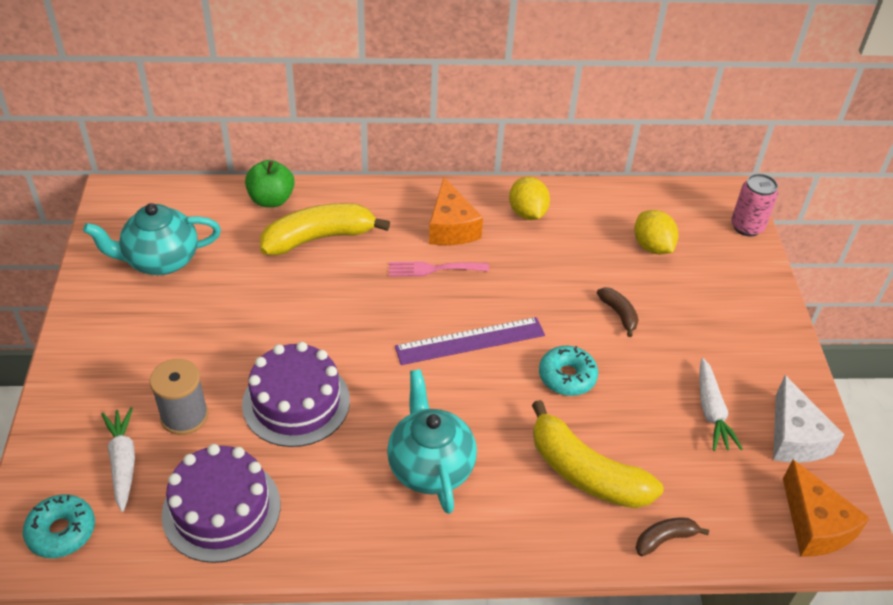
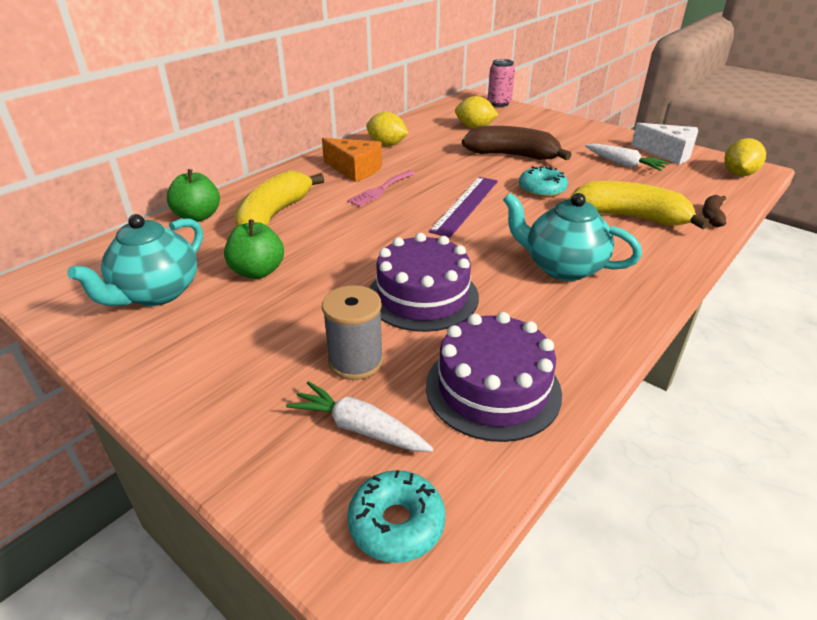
camera: 45 degrees left, 10 degrees down
(235, 289) = (258, 271): none -> green apple
(585, 472) = (630, 217): yellow banana -> yellow banana turned 150 degrees counterclockwise
(619, 314) = (512, 155): brown banana -> brown banana, size x2.09
(815, 525) = (738, 174): orange cheese -> yellow lemon

